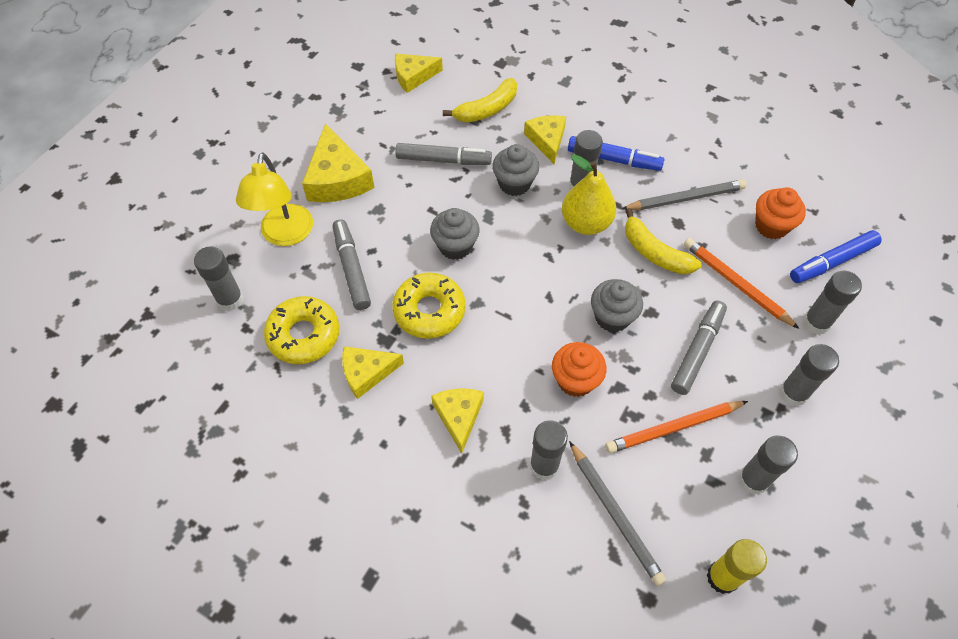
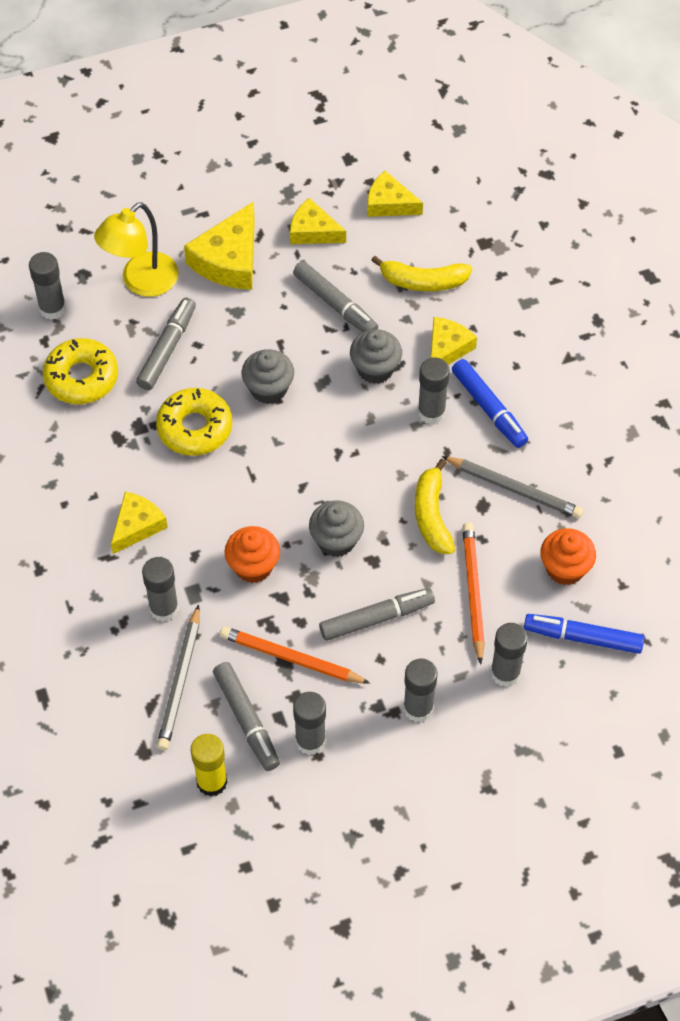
camera: 40 degrees right, 0 degrees up
(367, 373) = (101, 442): yellow cheese -> yellow cheese (313, 231)
(586, 223) = (400, 447): yellow pear -> none
(693, 503) = (246, 720): none -> grey marker

